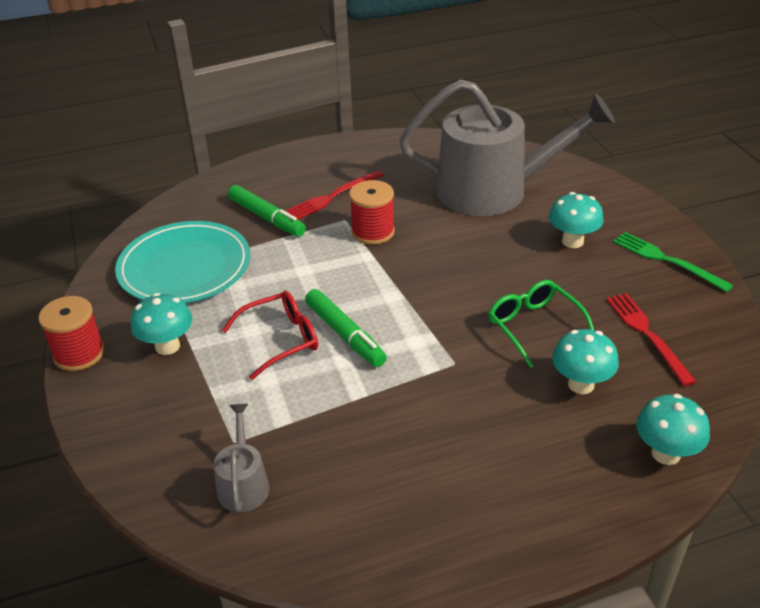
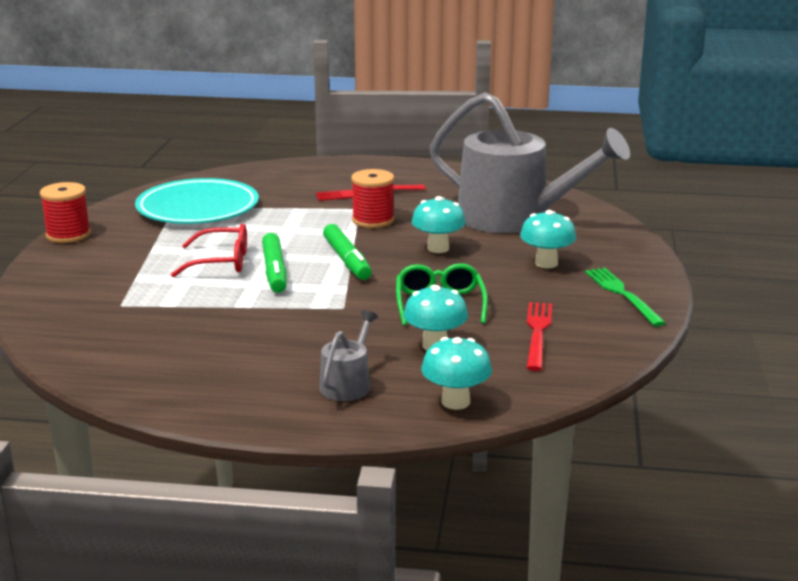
camera: 25 degrees right, 15 degrees down
(167, 346) = (134, 246): turquoise mushroom -> turquoise mushroom (438, 248)
(243, 484) = (101, 327): grey watering can -> grey watering can (347, 384)
(267, 218) = (296, 194): green marker -> green marker (347, 260)

